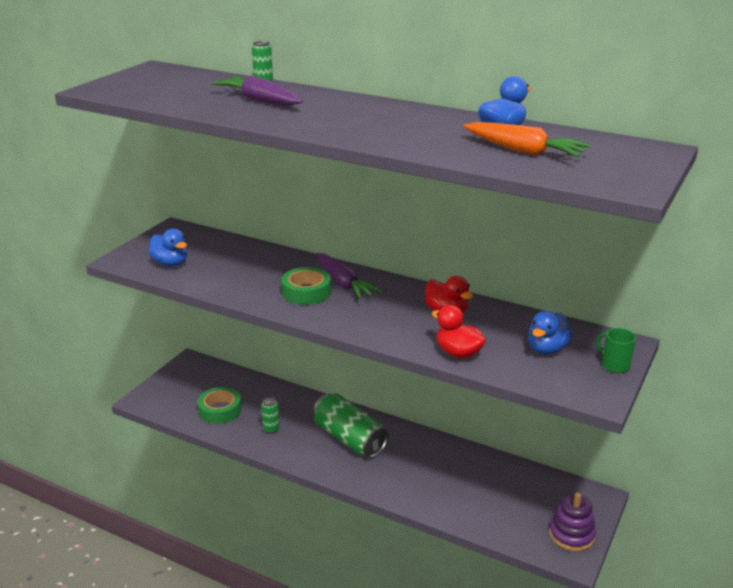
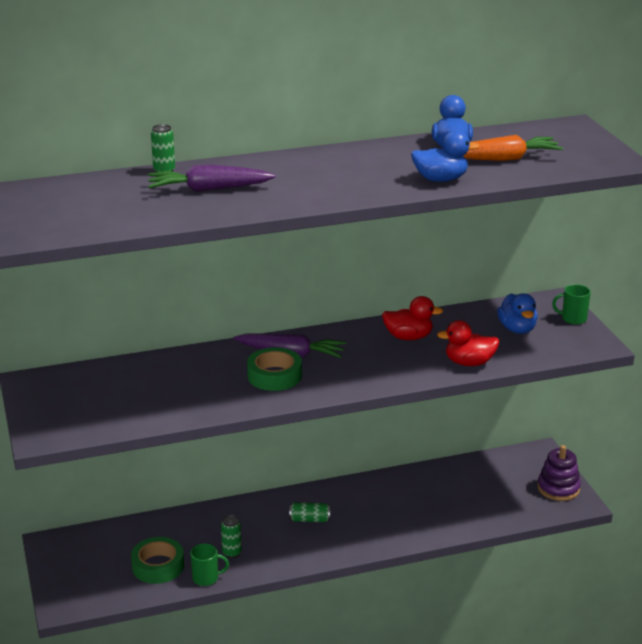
camera: 45 degrees left, 0 degrees up
(170, 263) = (100, 413): blue duck -> blue duck (440, 179)
(233, 435) = (206, 578): none -> green mug
(349, 439) = (310, 519): green can -> green can, size x0.46

